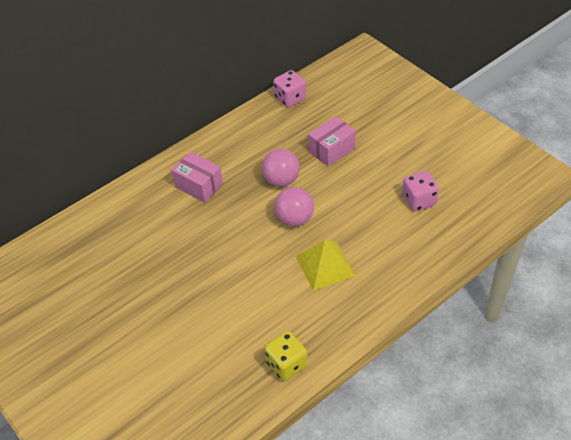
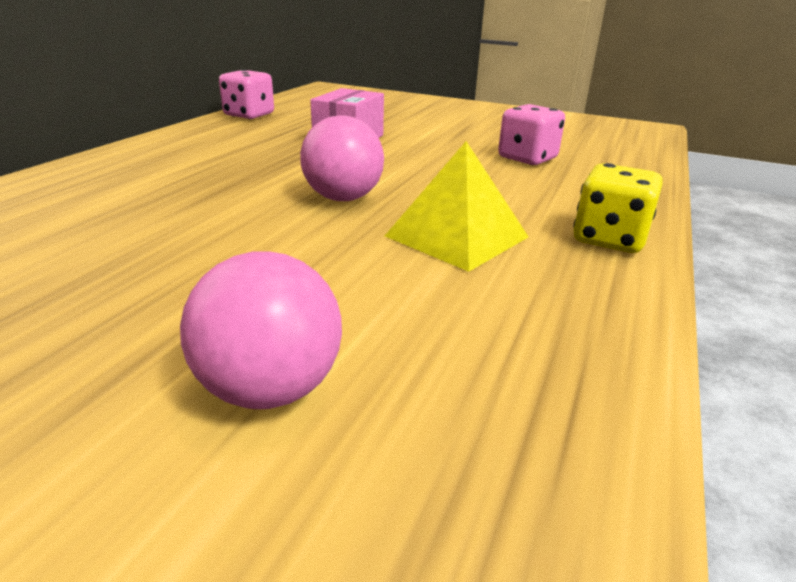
camera: 30 degrees left, 20 degrees down
(199, 185) = (112, 191): pink box -> none
(281, 180) = (285, 168): pink ball -> pink ball (270, 389)
(286, 364) = (549, 425): yellow dice -> yellow dice (609, 239)

